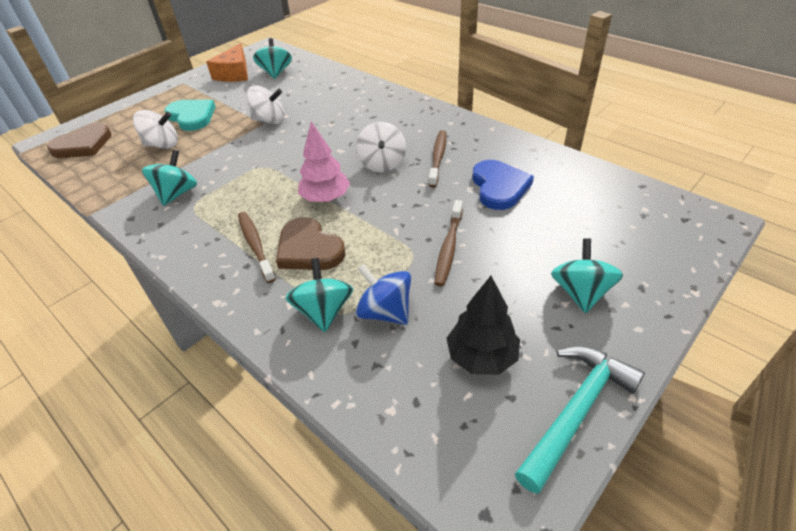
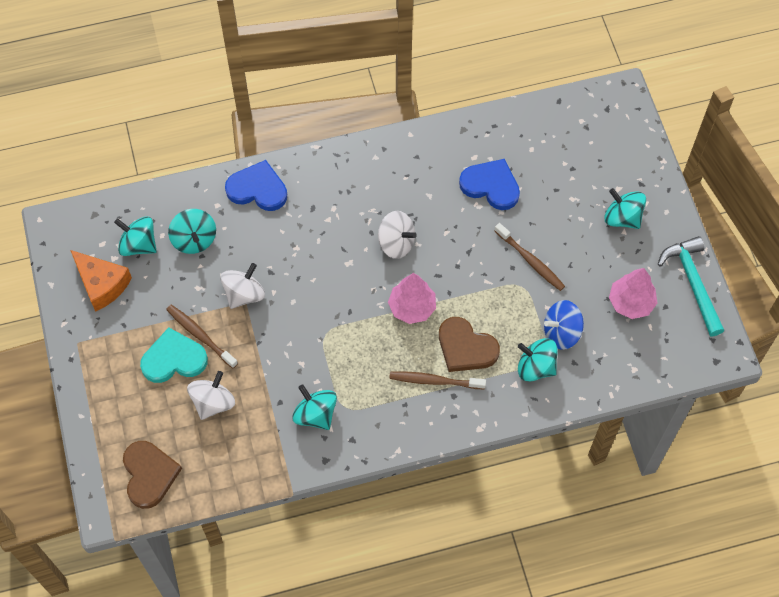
camera: 60 degrees left, 20 degrees up
(298, 87) = (194, 239): none -> turquoise spinning top
(309, 249) = (466, 347): brown heart -> brown heart turned 45 degrees clockwise
(364, 91) = (257, 189): none -> blue heart
(438, 158) = (420, 200): brown toothbrush -> brown toothbrush (200, 335)
(481, 357) = (631, 302): black tree -> pink tree

